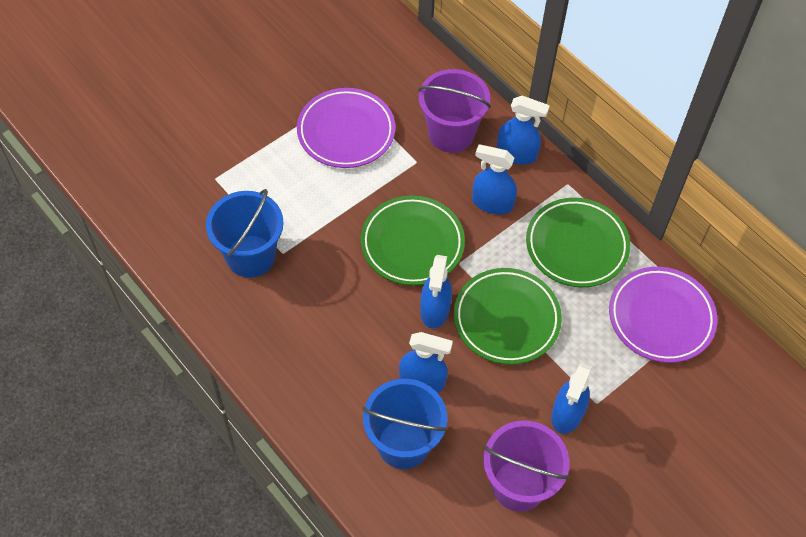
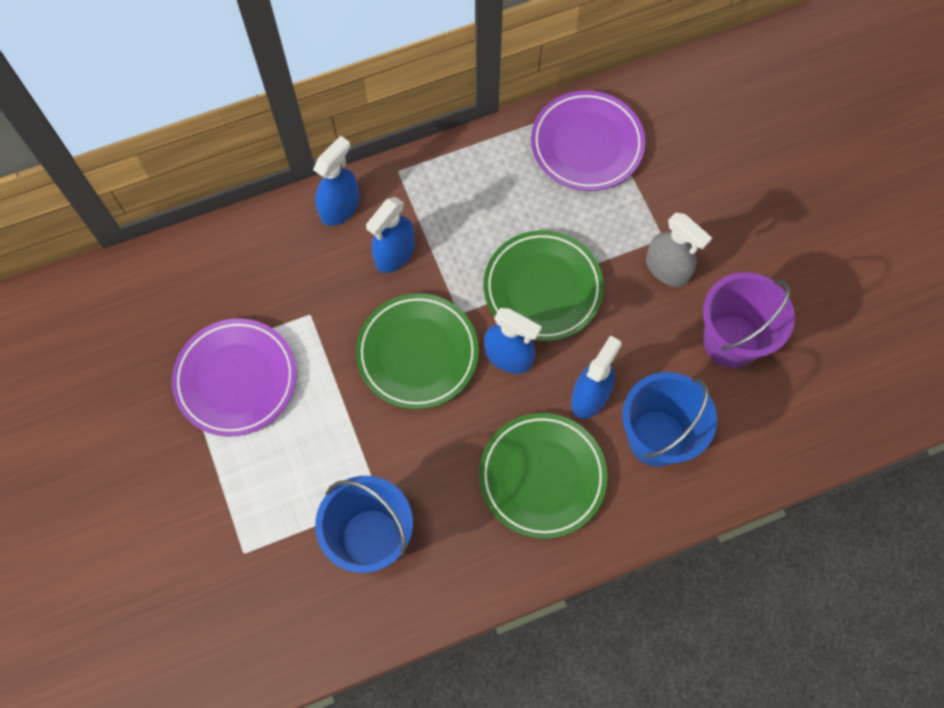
camera: 70 degrees left, 10 degrees up
(451, 134) = (286, 266): purple bucket -> none
(567, 414) = (667, 269): blue spray bottle -> grey spray bottle
(576, 246) = (478, 190): green plate -> green plate (542, 477)

